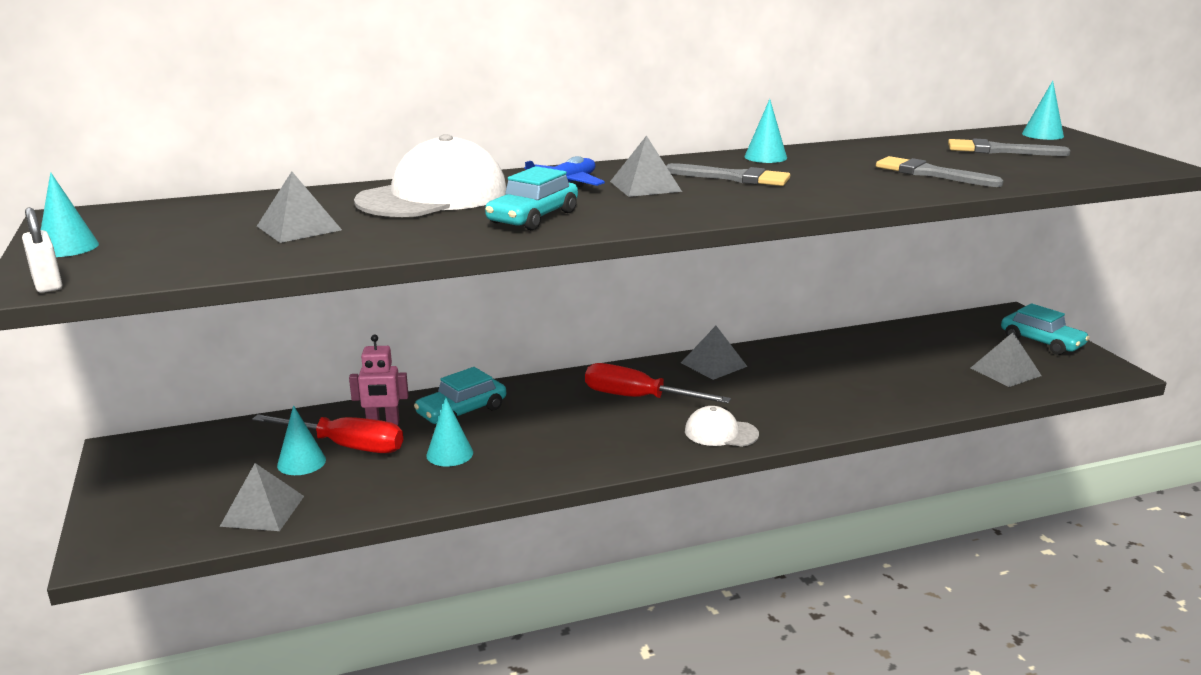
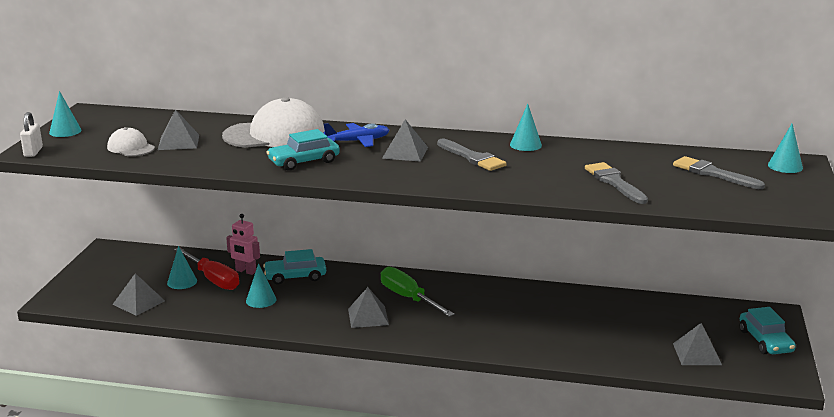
camera: 30 degrees right, 0 degrees up
(638, 398) = (408, 298): red screwdriver -> green screwdriver
(713, 364) = (486, 289): grey pyramid -> grey pyramid (368, 316)
(721, 433) = (431, 335): white cap -> white cap (131, 147)

